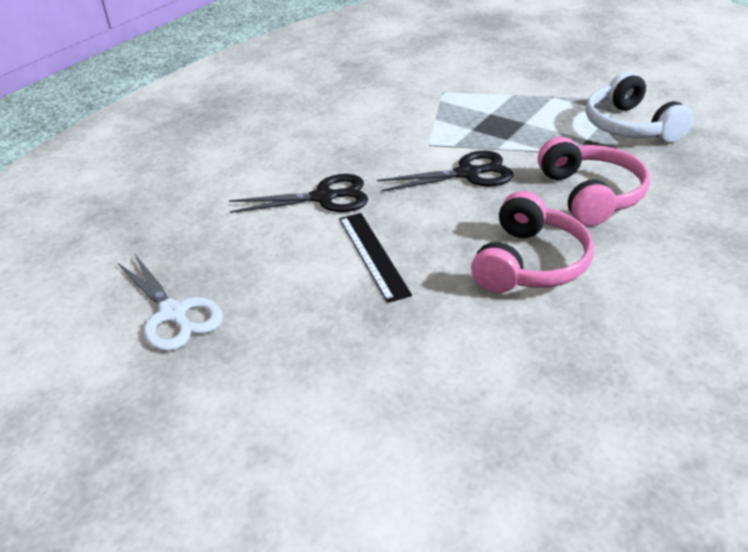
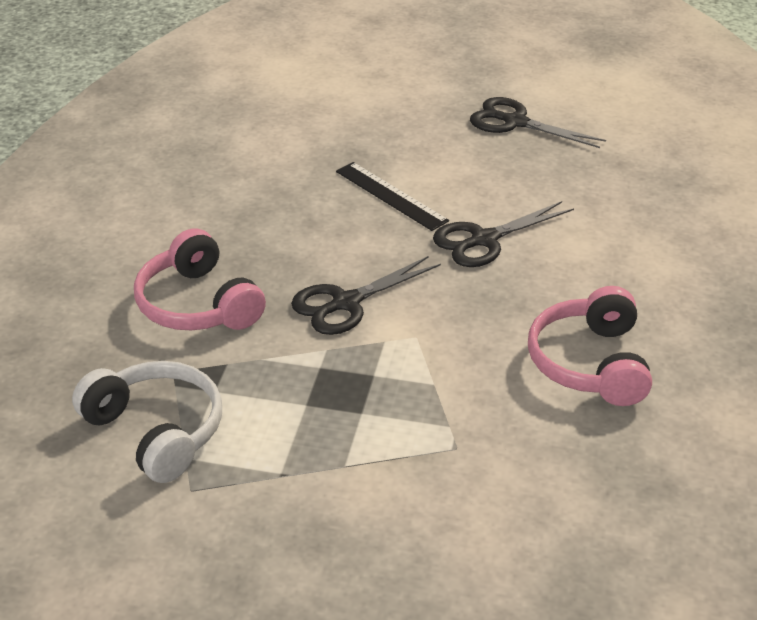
camera: 155 degrees right, 0 degrees up
(173, 314) = (515, 122): white scissors -> black scissors
(529, 263) = (245, 218): pink headphones -> pink headphones (591, 363)

